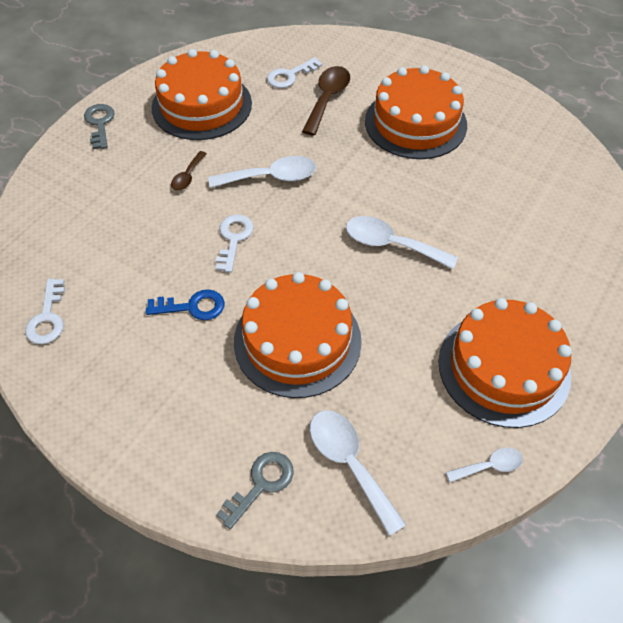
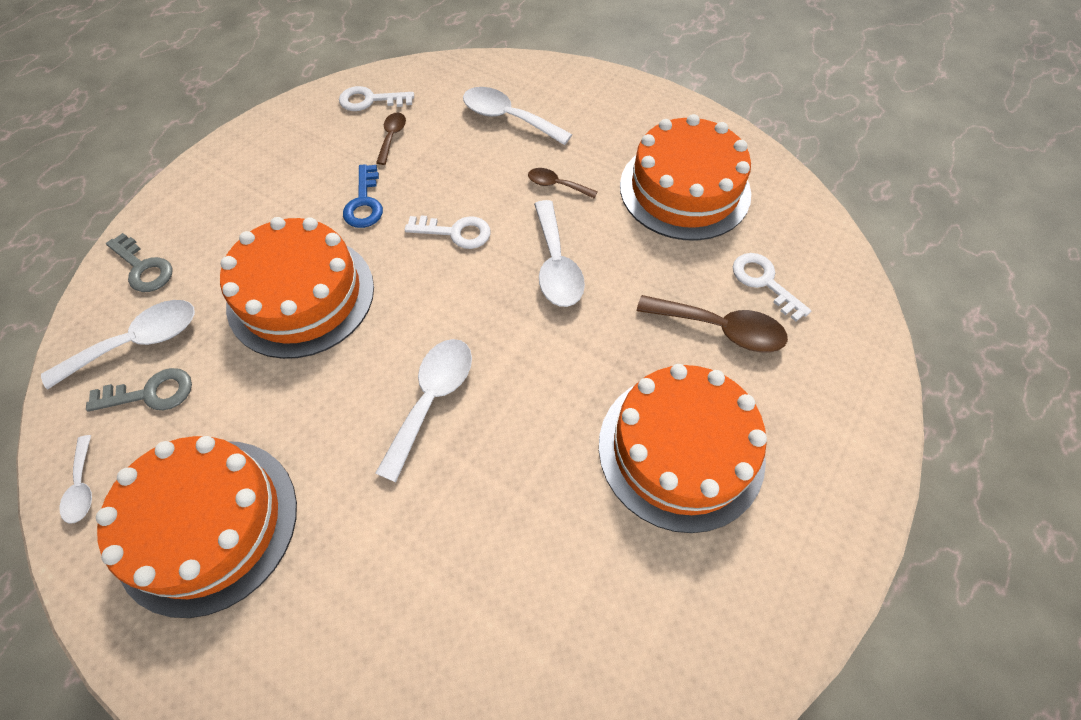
camera: 90 degrees right, 5 degrees up
(99, 208) = (508, 118): none -> white spoon
(100, 123) = (640, 103): grey key -> grey key (151, 393)
(107, 294) = (392, 137): none -> brown spoon

